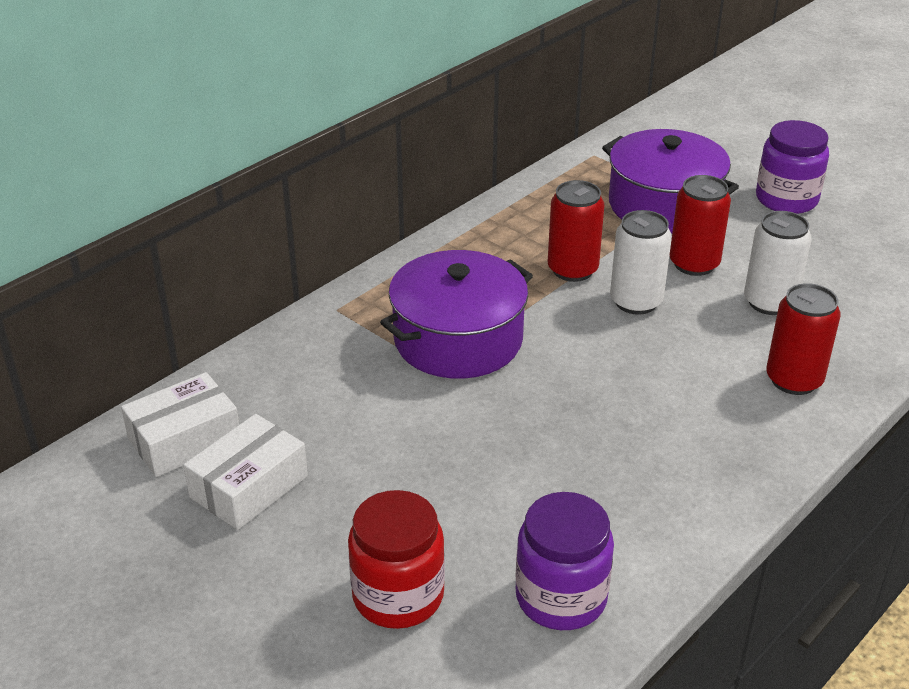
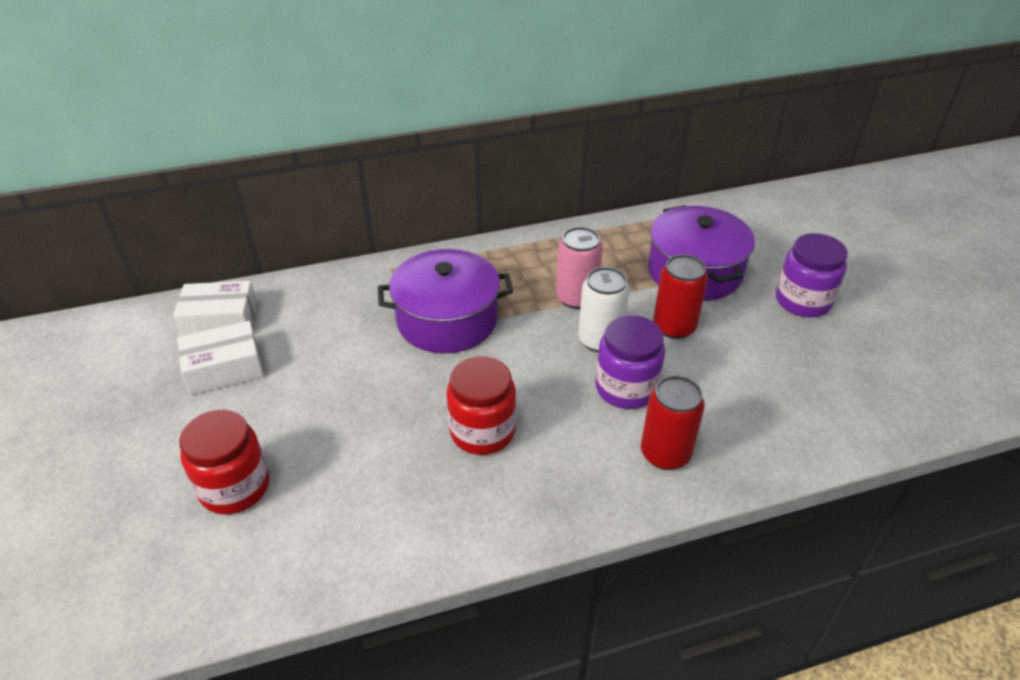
camera: 30 degrees right, 5 degrees up
(561, 597) = (331, 543): purple jar -> purple jar (626, 388)
(572, 270) = (576, 298): red can -> pink can
(606, 431) = (482, 431): none -> red jar
(769, 302) = (706, 381): white can -> none

